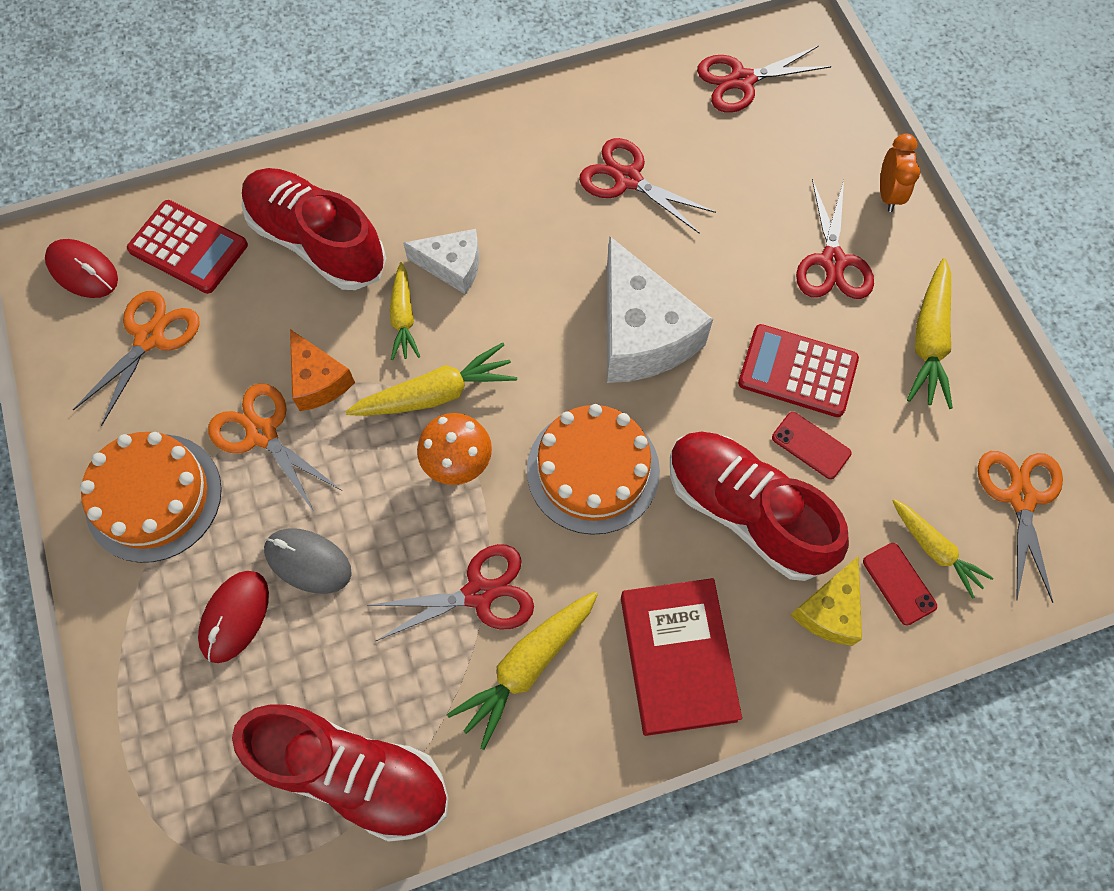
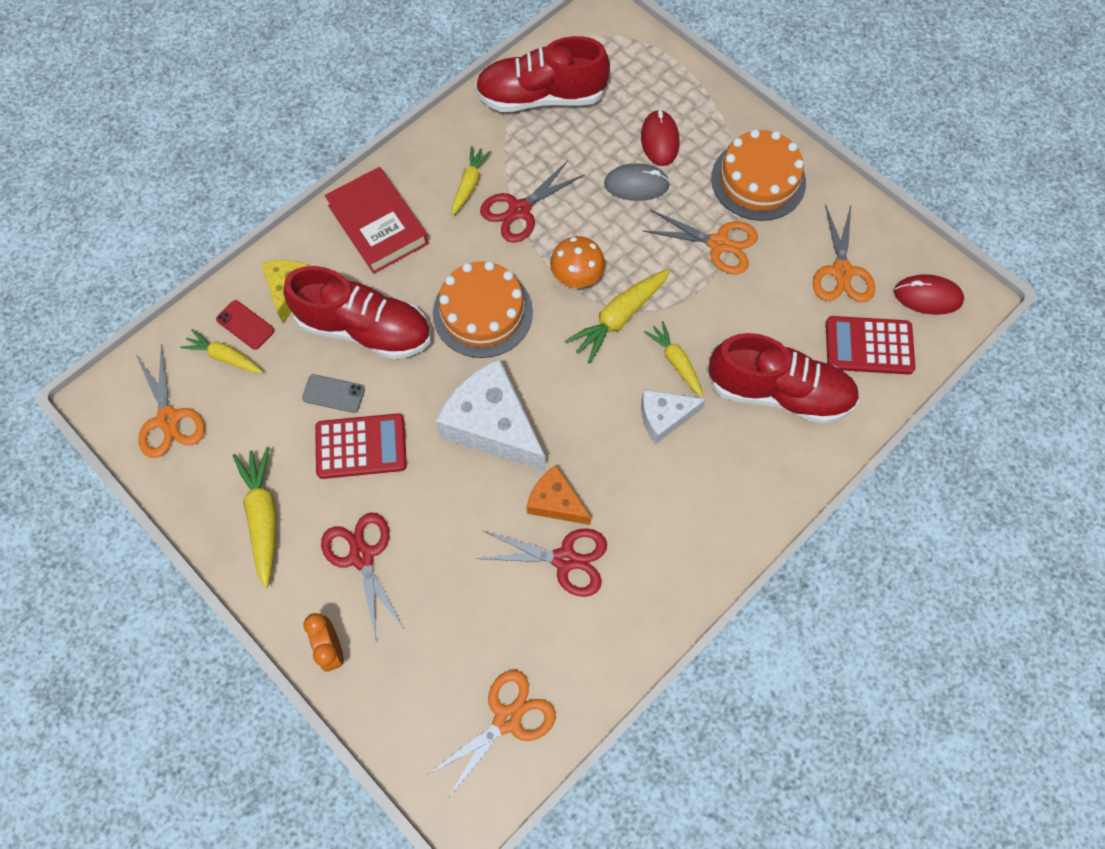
camera: 155 degrees right, 0 degrees up
(318, 380) = (706, 293): orange cheese -> orange cheese (556, 502)
(527, 666) = (469, 184): yellow carrot -> yellow carrot, size x0.66
(742, 80) = (507, 719): red scissors -> orange scissors
(811, 445) = (333, 394): red phone -> grey phone

